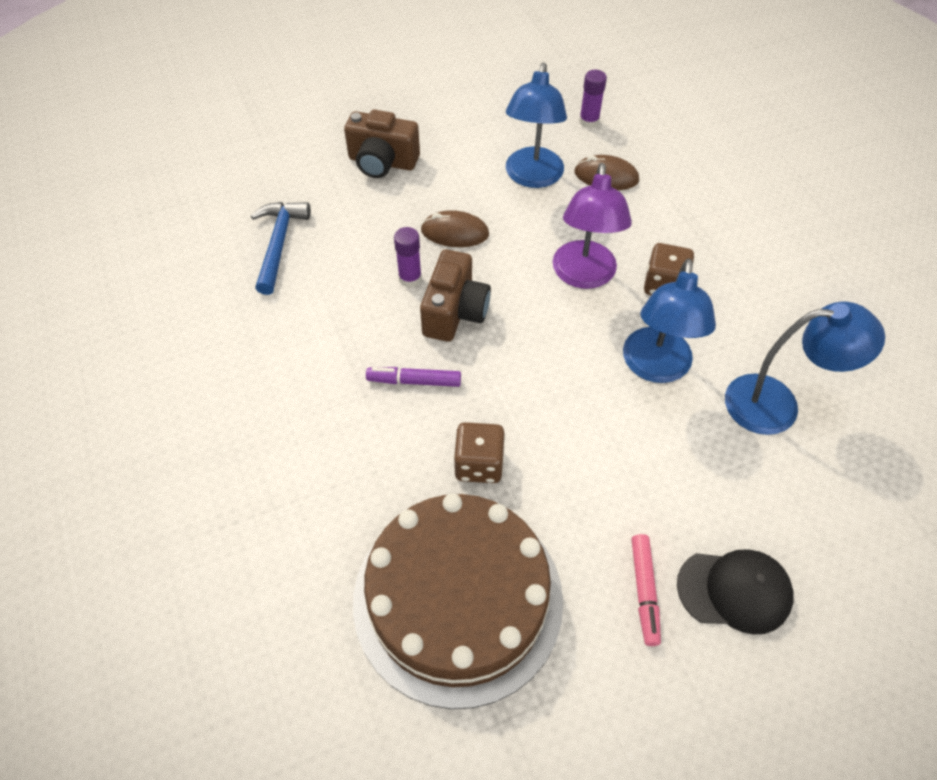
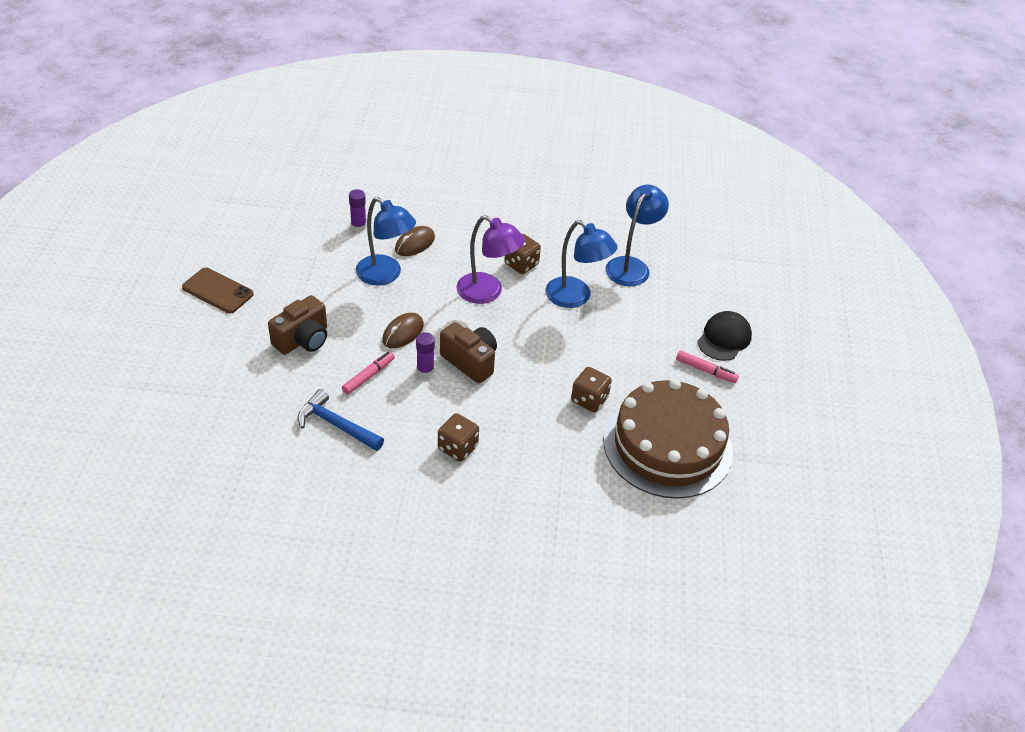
camera: 65 degrees left, 10 degrees down
(309, 362) = (457, 447): none -> brown dice
(367, 236) = (368, 376): none -> pink marker
(402, 74) = (217, 291): none -> brown phone
(414, 381) = (510, 403): purple marker -> none

